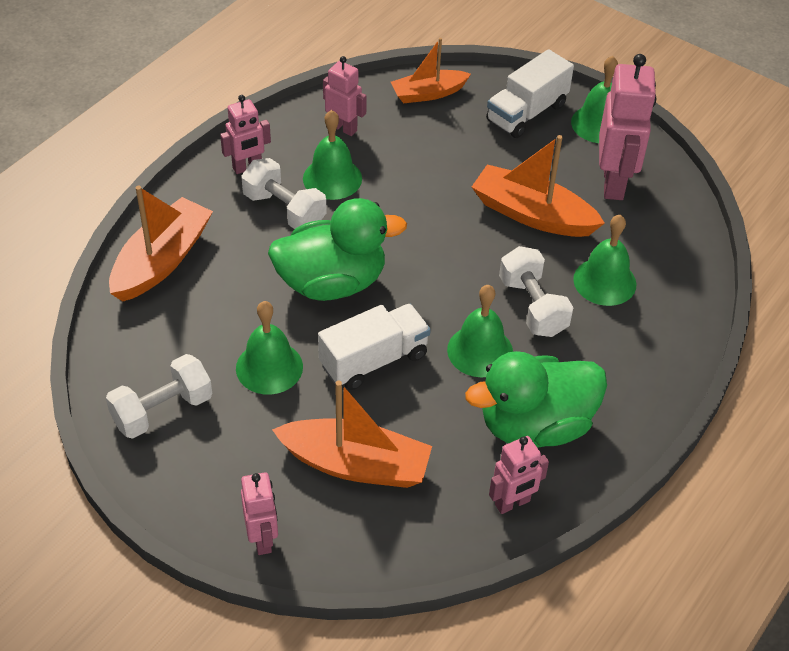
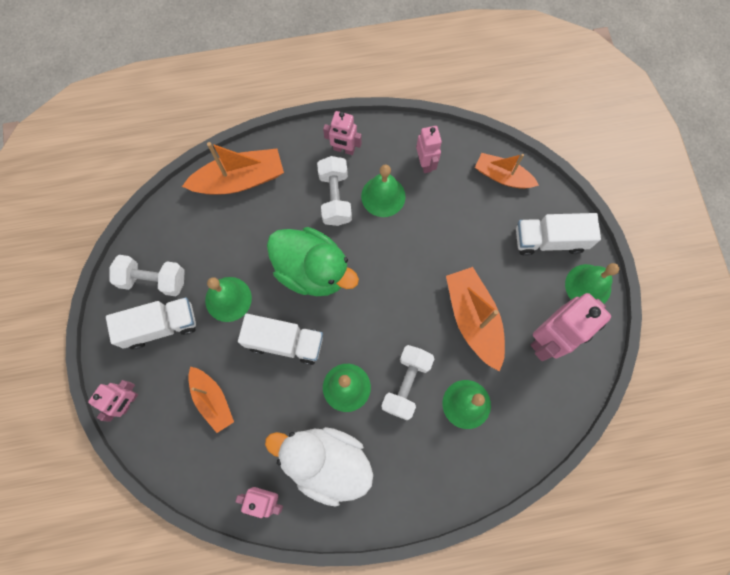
camera: 45 degrees right, 25 degrees up
(219, 445) = (160, 326): none -> white truck
(355, 465) = (212, 400): orange boat -> orange boat, size x0.65
(535, 425) = (326, 462): green duck -> white duck

